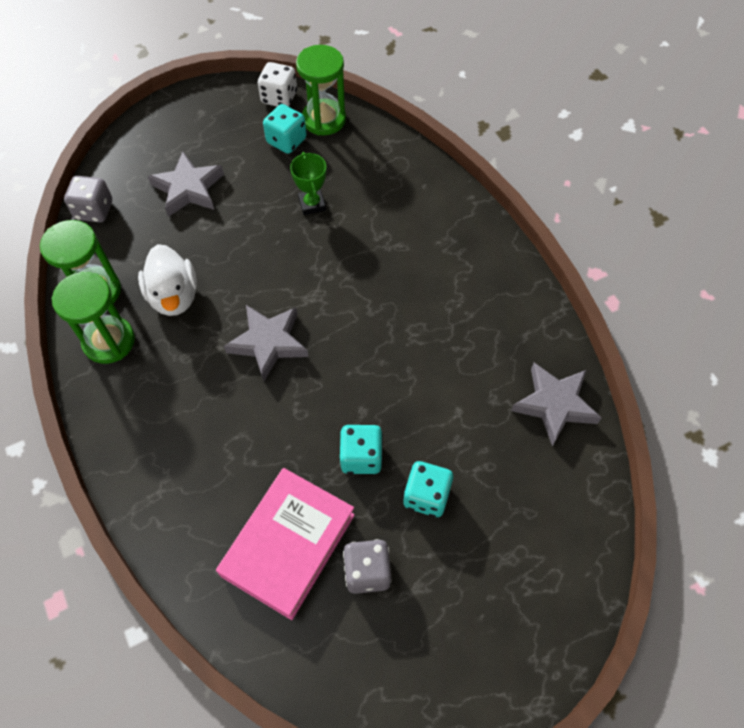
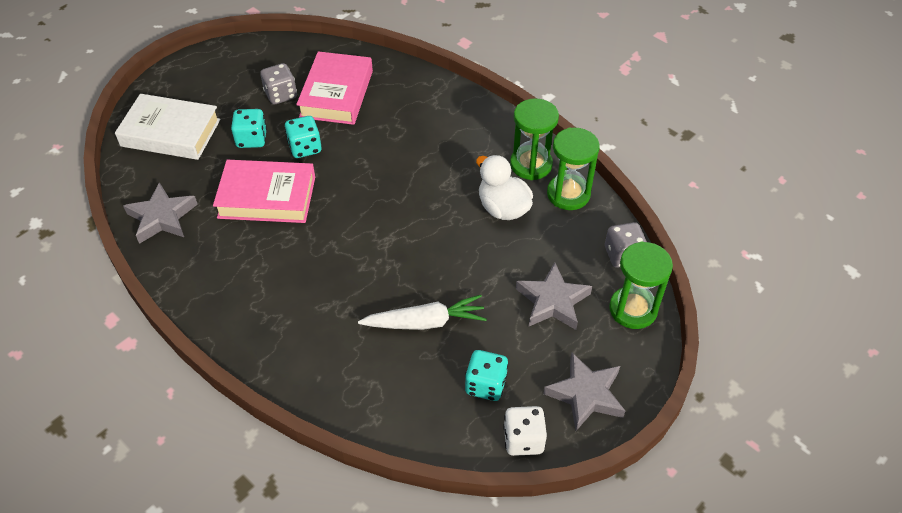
camera: 160 degrees right, 10 degrees down
(268, 343) = (406, 197): grey star -> grey star (586, 394)
(312, 204) = (425, 322): green trophy -> white carrot
(324, 119) = (458, 426): green hourglass -> green hourglass (633, 309)
(426, 394) = (267, 197): none -> pink book
(535, 547) = (170, 133): none -> white book

